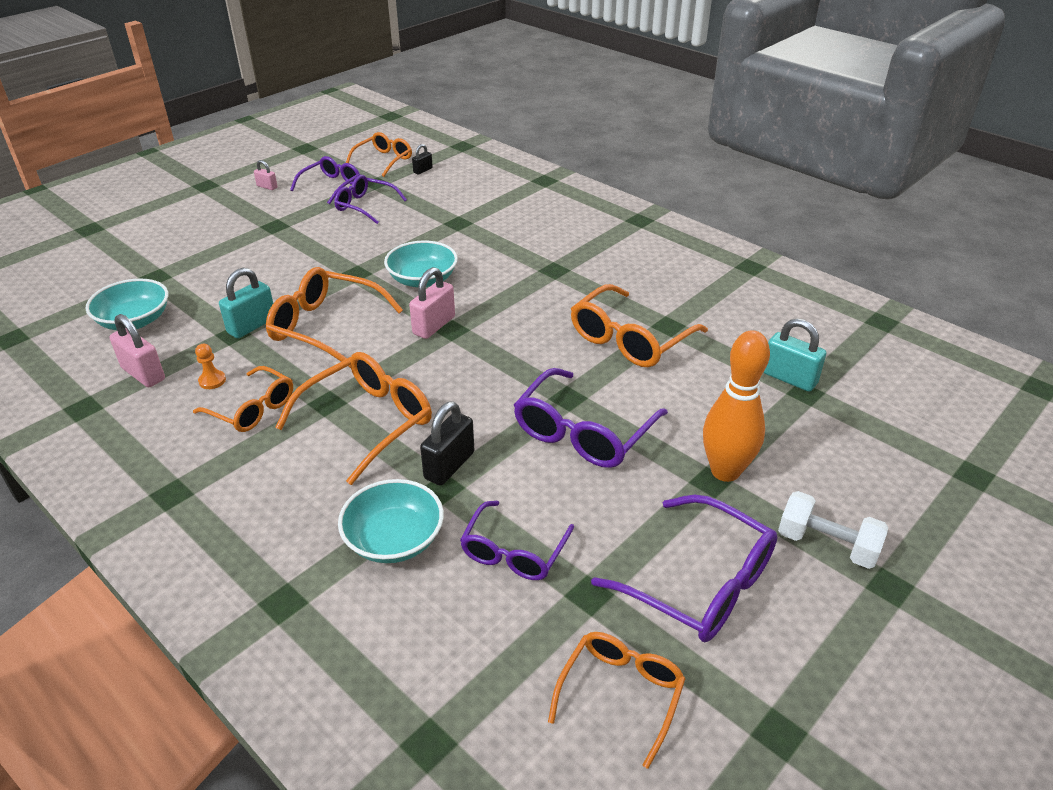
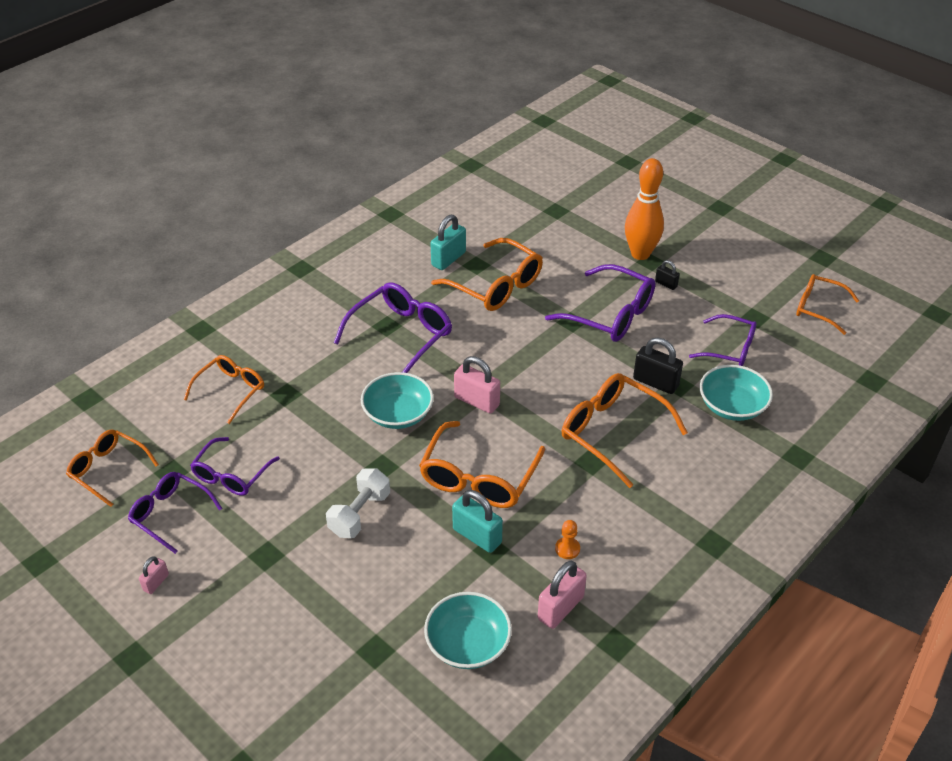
camera: 90 degrees left, 5 degrees up
(252, 409) = (604, 510): orange glasses -> orange glasses (231, 391)
(423, 170) = (148, 430): black padlock -> black padlock (666, 284)
(700, 583) = (736, 273): purple glasses -> purple glasses (401, 335)
(789, 378) = (541, 215): turquoise padlock -> turquoise padlock (448, 259)
(826, 545) = (695, 223): white dumbbell -> white dumbbell (360, 514)

